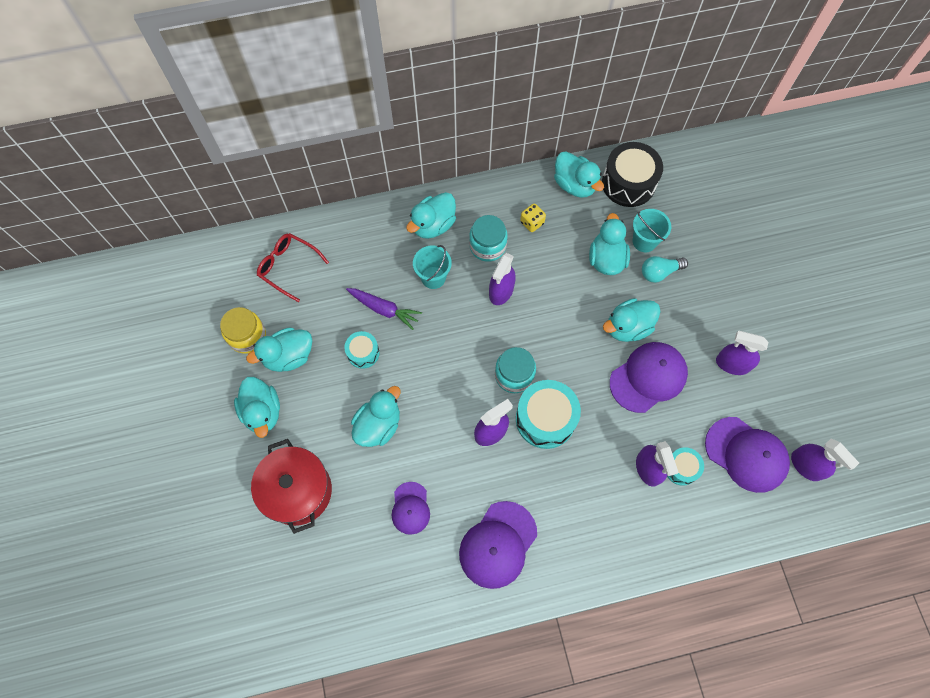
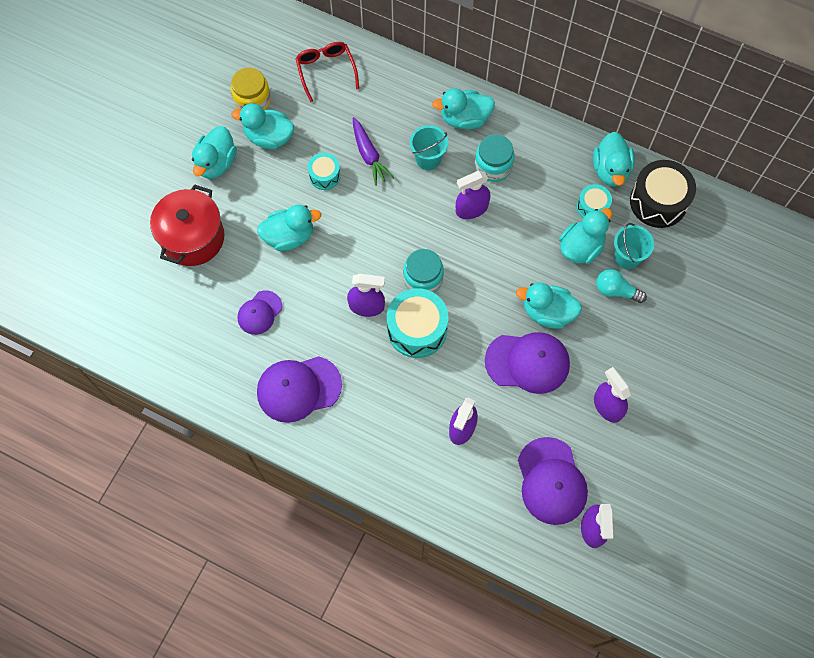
camera: 40 degrees right, 0 degrees up
(532, 223) = (546, 174): yellow dice -> none
(681, 468) = (488, 448): turquoise drum -> turquoise drum (592, 207)

